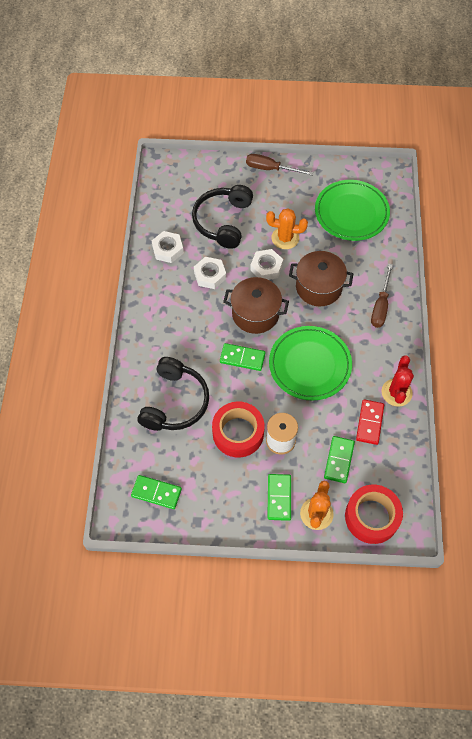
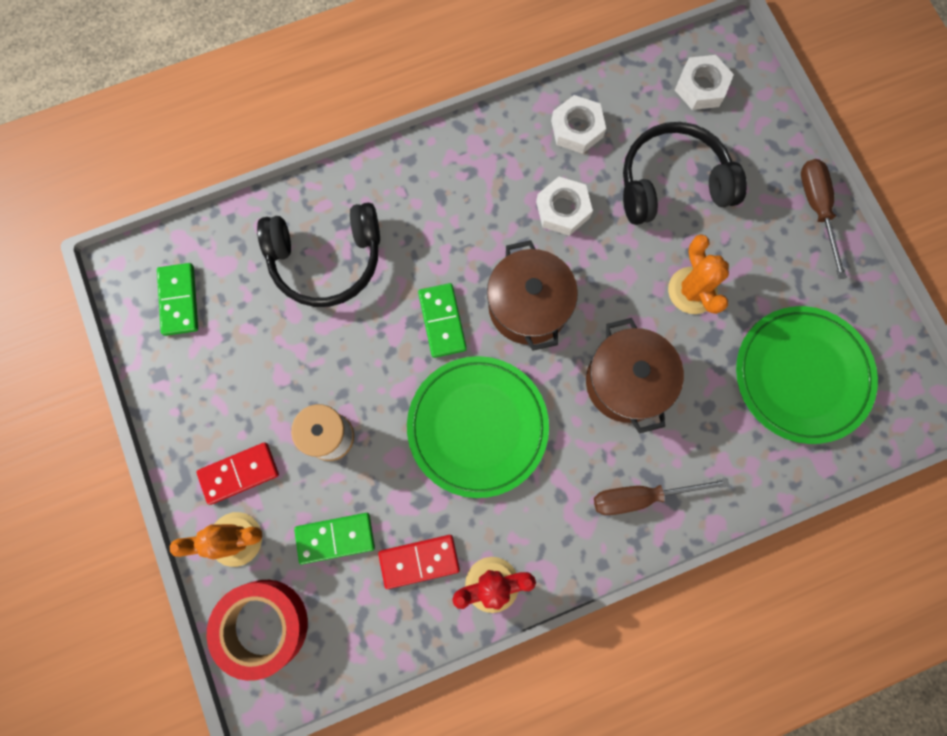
camera: 65 degrees right, 15 degrees up
(238, 433) = (316, 370): red tape -> none
(266, 267) = (621, 286): white nut -> white nut (701, 87)
(279, 497) = (239, 473): green domino -> red domino

